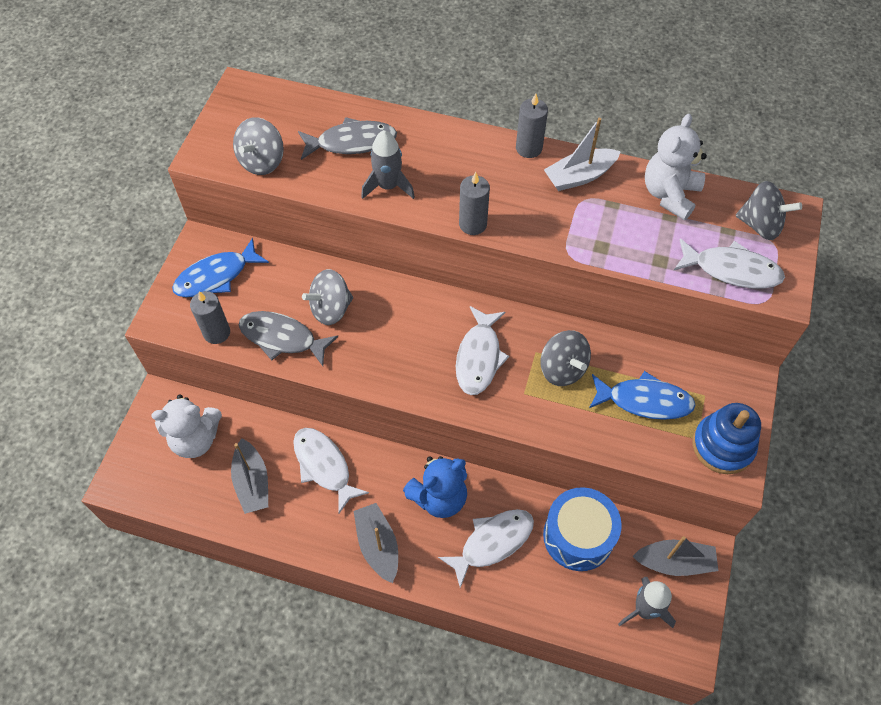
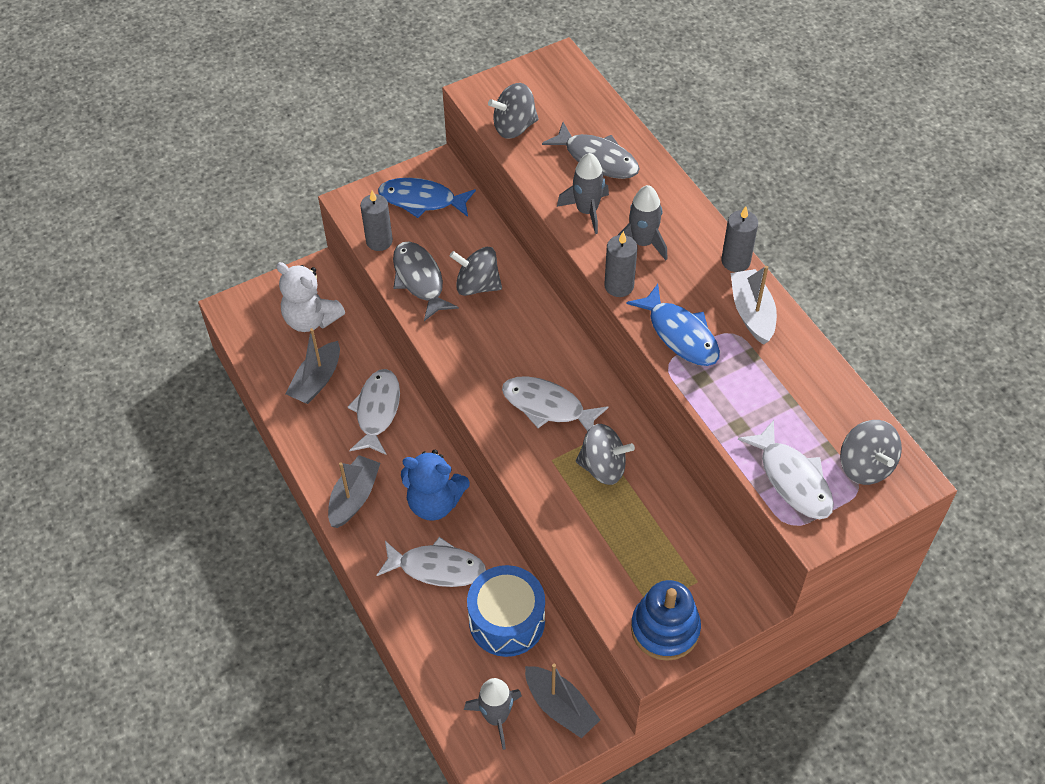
camera: 45 degrees right, 5 degrees down
(453, 181) = (642, 242): none -> grey rocket
(479, 357) = (547, 406): white fish -> white fish turned 60 degrees clockwise
(562, 369) = (603, 467): grey spinning top -> grey spinning top turned 90 degrees counterclockwise
(579, 176) = (752, 313): white boat -> white boat turned 60 degrees clockwise
(644, 401) = (641, 543): blue fish -> blue fish (680, 334)
(669, 194) = (813, 383): white teddy bear -> none

